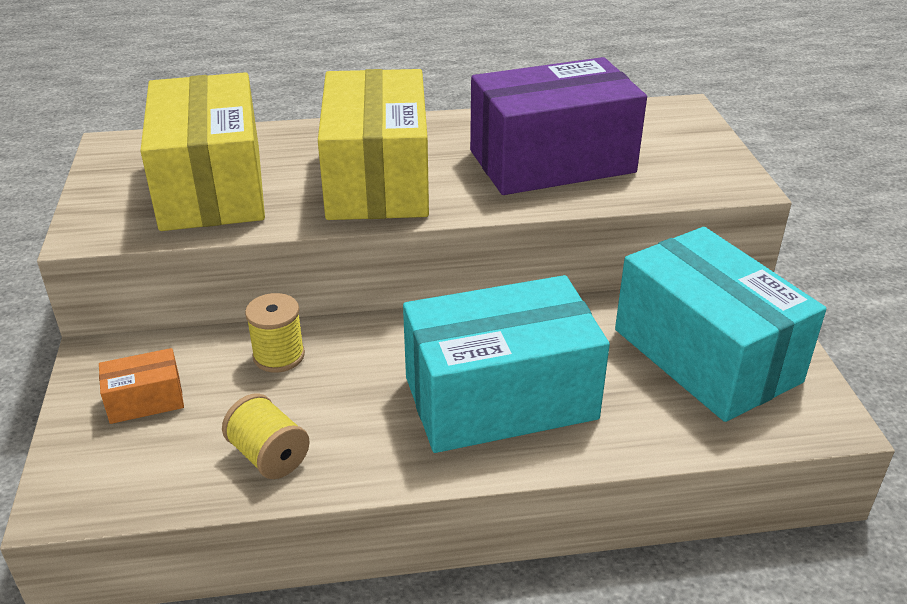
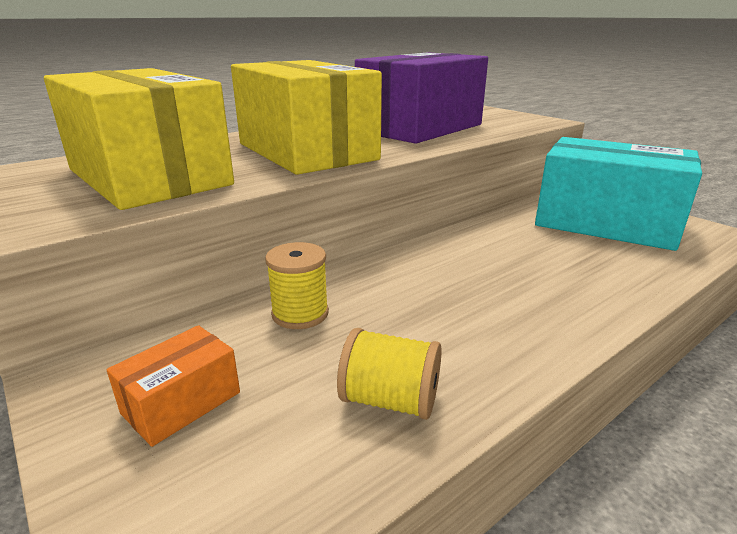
camera: 30 degrees left, 10 degrees down
(500, 398) = (525, 283): turquoise box -> none

